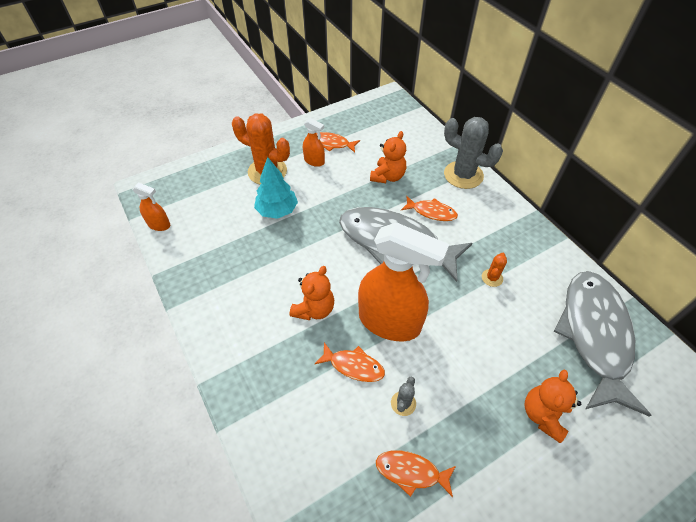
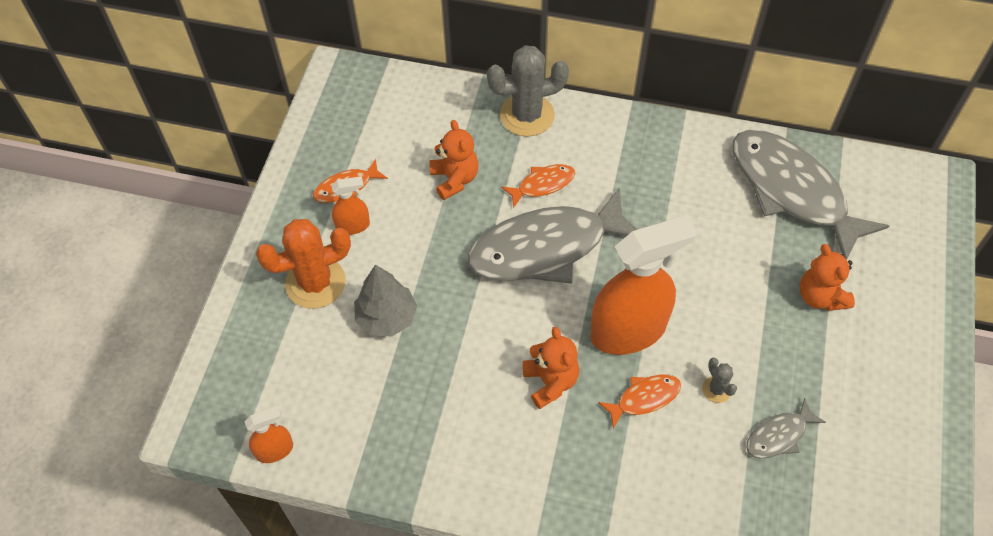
camera: 45 degrees left, 5 degrees up
(277, 211) = (387, 318): turquoise tree -> grey tree
(411, 472) = (779, 435): orange fish -> grey fish
(492, 278) = (666, 208): orange cactus -> none

